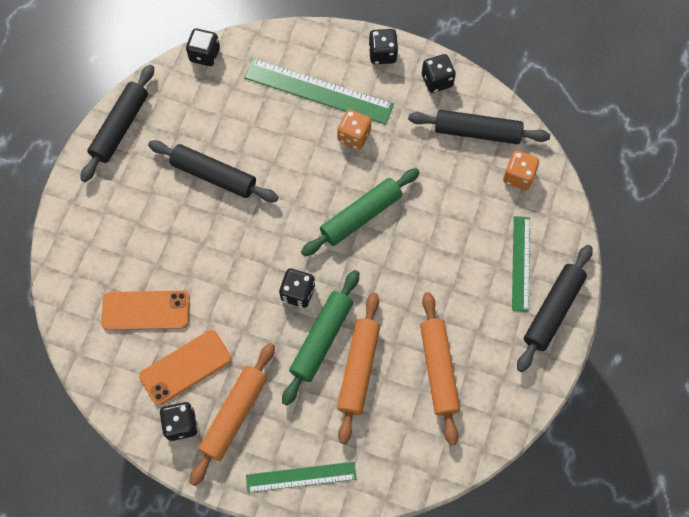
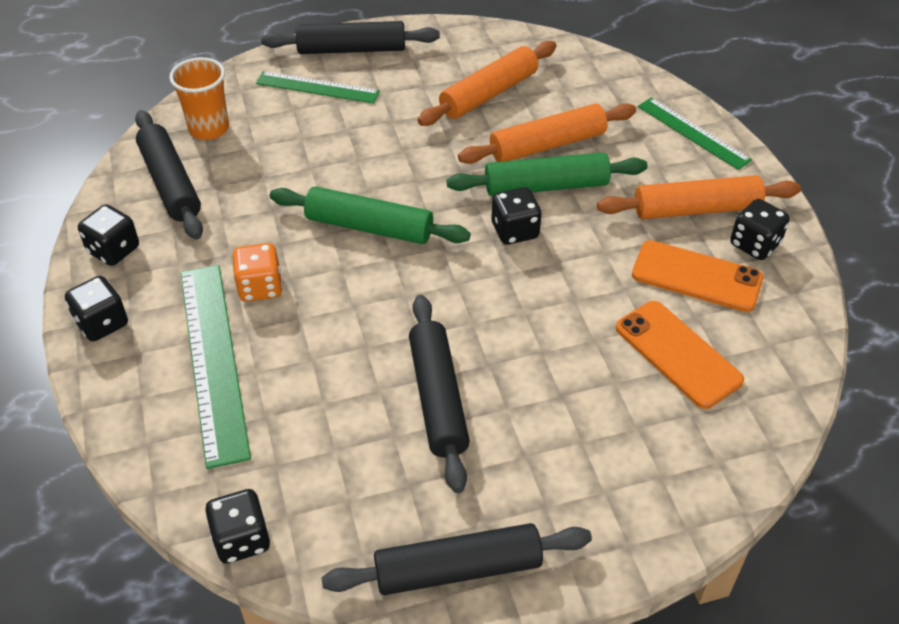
camera: 125 degrees left, 20 degrees down
(518, 176) = (209, 128): orange dice -> orange cup
(521, 263) = (317, 87): green ruler -> green ruler turned 45 degrees clockwise

